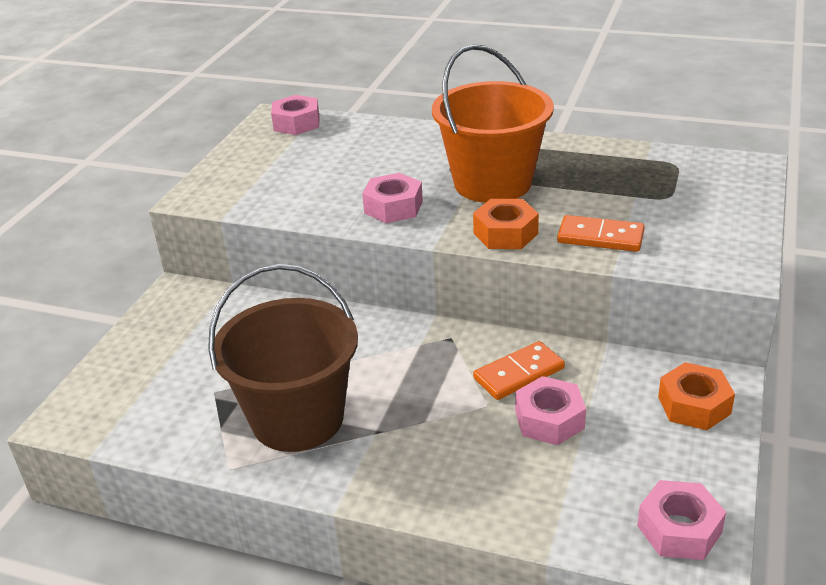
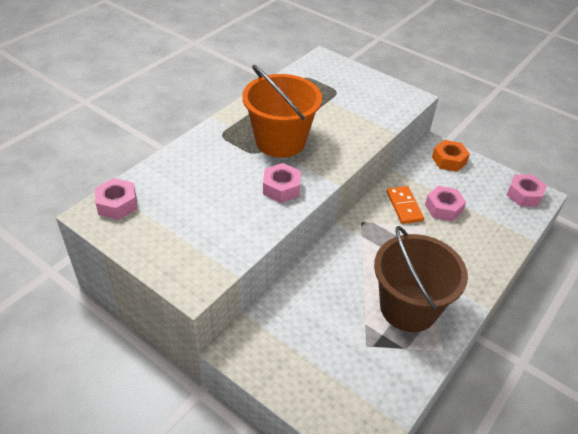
camera: 75 degrees left, 10 degrees up
(505, 233) = (340, 154): orange nut -> none
(600, 237) = (363, 124): orange domino -> none

